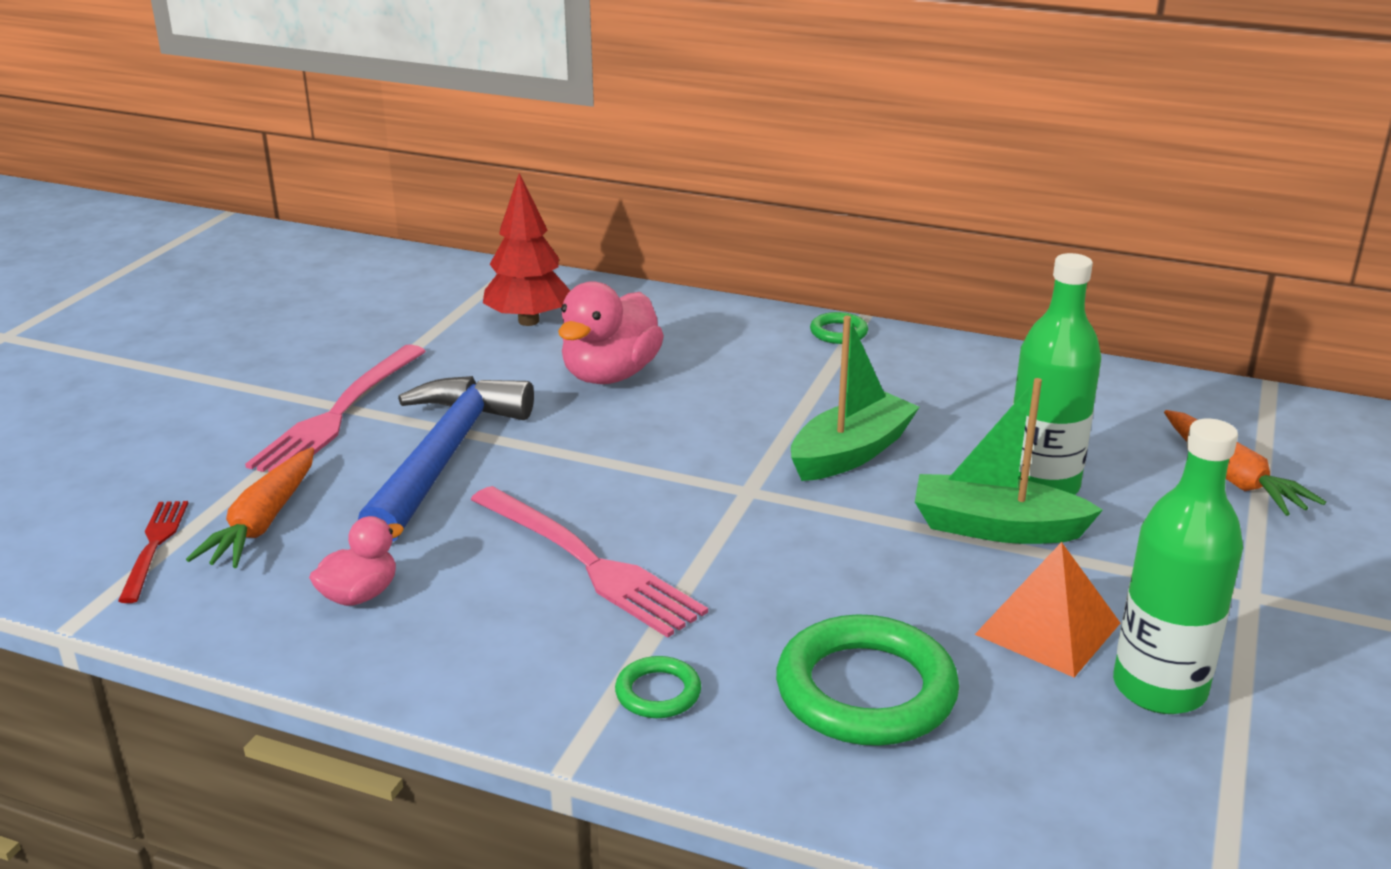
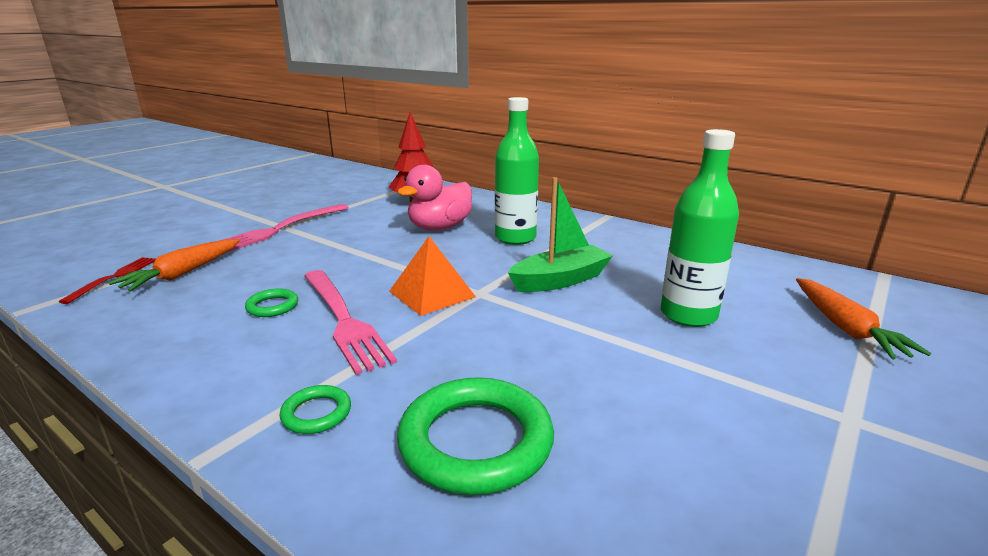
camera: 15 degrees right, 5 degrees down
(359, 595) = (190, 318): pink duck -> none
(444, 457) = (312, 255): blue hammer -> none
(838, 332) = (588, 221): green ring -> green ring (272, 306)
(996, 528) = (642, 337): green boat -> none
(1048, 628) = (655, 417): orange pyramid -> orange pyramid (432, 294)
(1159, 688) = (744, 489): green bottle -> green bottle (515, 238)

